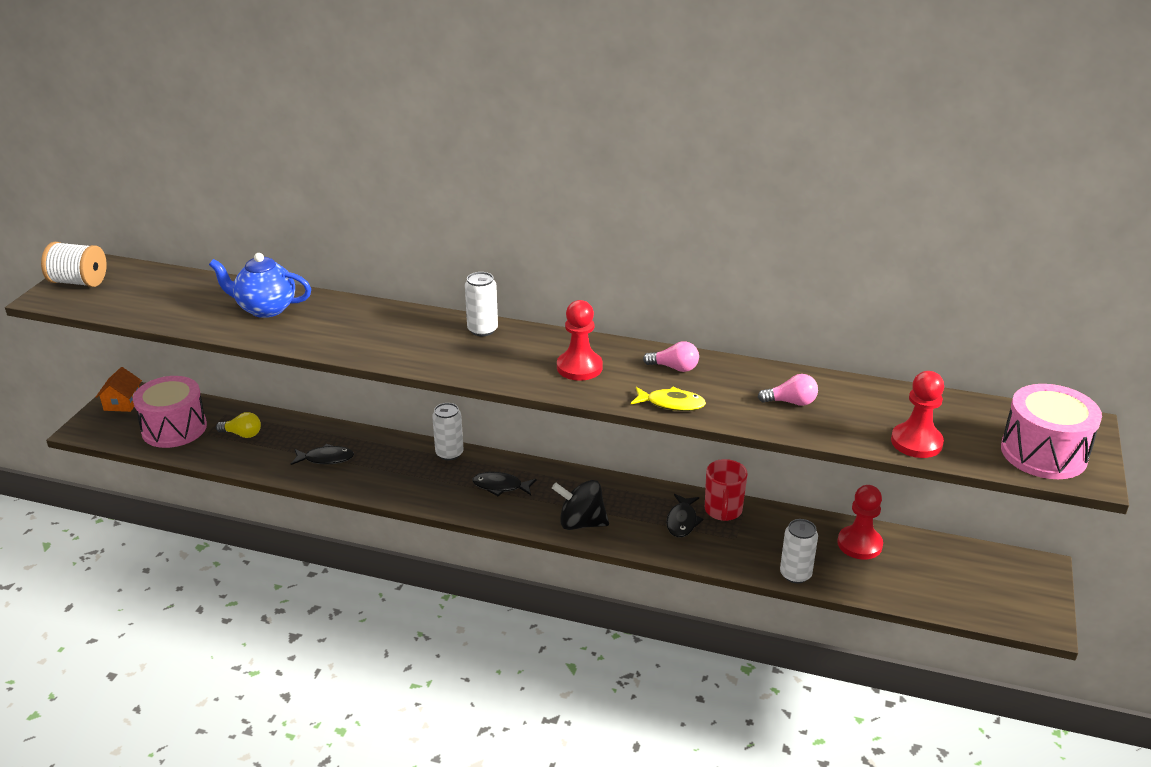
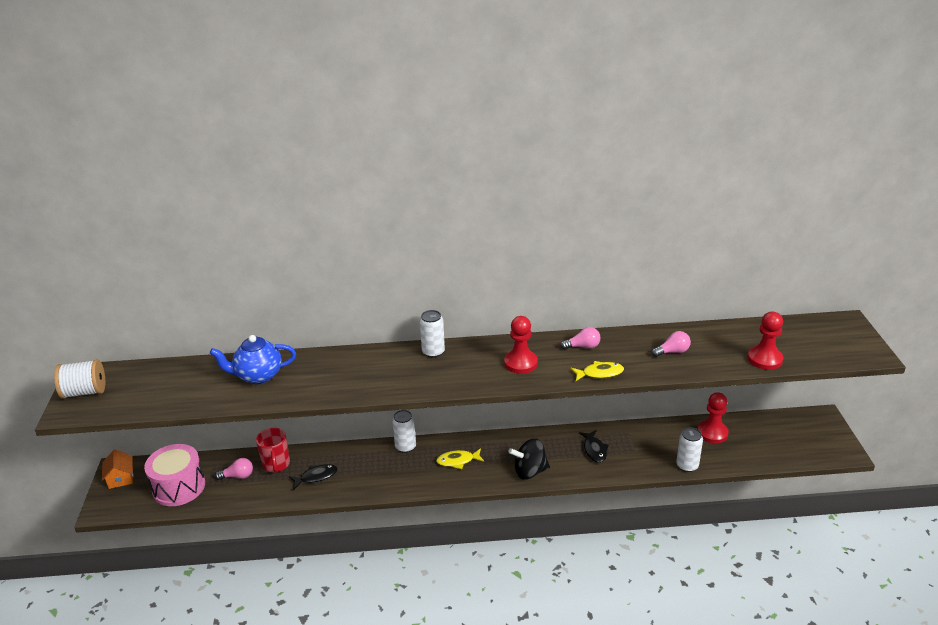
camera: 20 degrees left, 0 degrees up
(242, 434) = (238, 476): yellow light bulb -> pink light bulb
(500, 486) = (457, 461): black fish -> yellow fish
(723, 511) = (616, 435): red mug -> red mug (276, 464)
(1043, 453) = (839, 346): pink drum -> none

